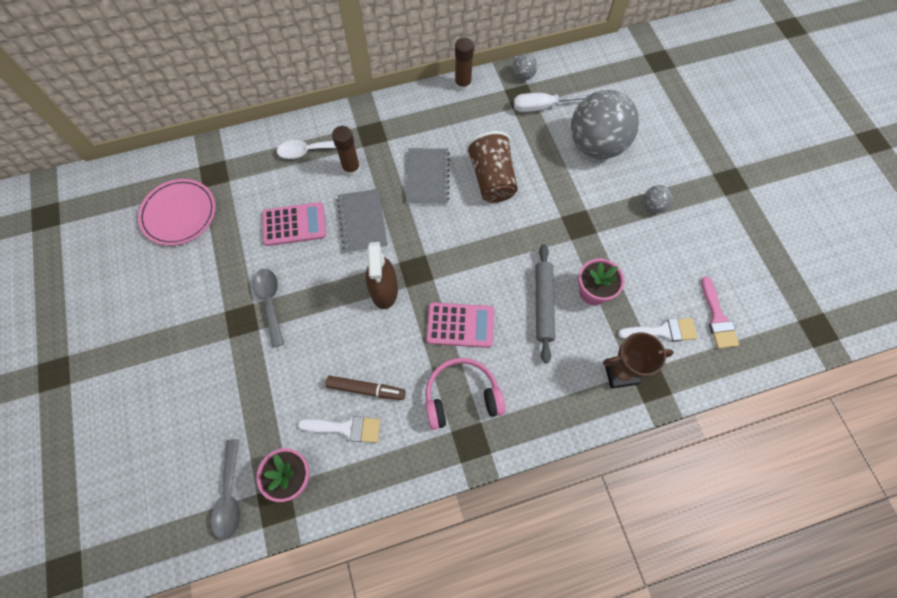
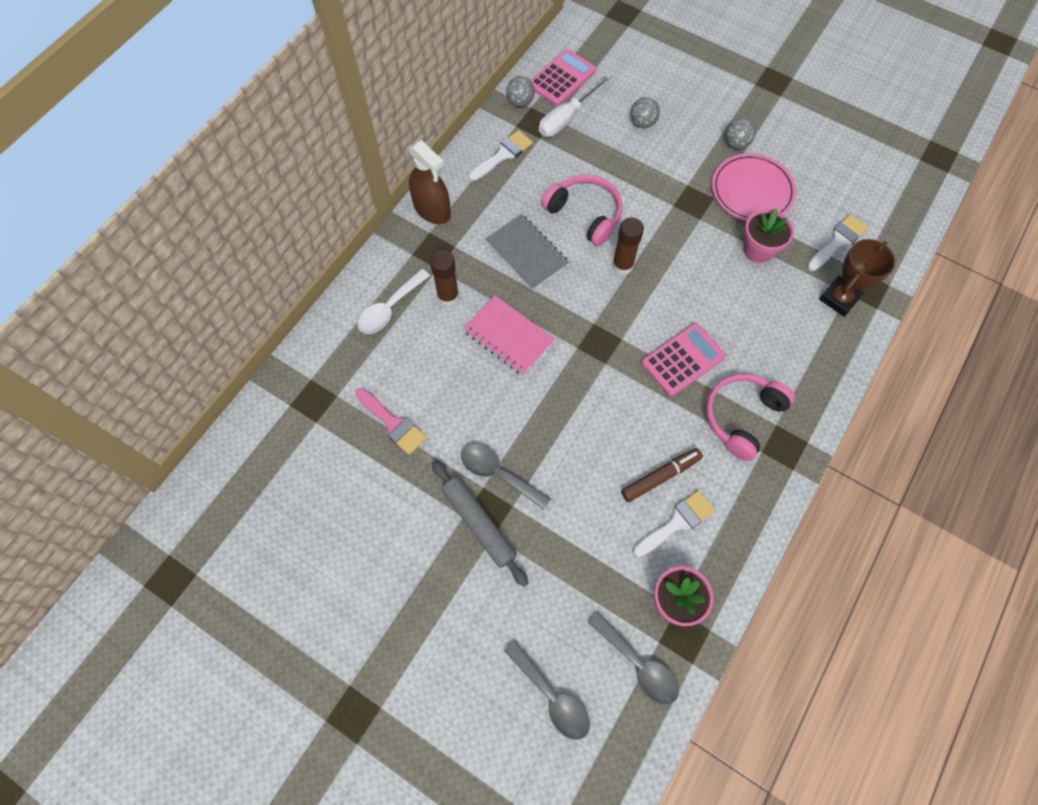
camera: 40 degrees left, 0 degrees up
(162, 466) = (552, 696): none -> grey spoon
(179, 214) = (319, 465): pink plate -> pink plate (752, 190)
(294, 224) = (447, 387): pink calculator -> pink calculator (562, 78)
(362, 222) = (508, 336): grey notebook -> pink notebook
(384, 290) = (589, 381): brown spray bottle -> brown spray bottle (432, 209)
(463, 85) = (473, 146): brown glue stick -> brown glue stick (622, 265)
(477, 103) = (503, 154): none -> white brush
(492, 179) = (585, 214): brown cup -> pink headphones
(543, 304) = (731, 290): grey rolling pin -> grey rolling pin (479, 523)
(596, 145) = (642, 123): grey ball -> grey ball, size x0.41
(717, 318) = (866, 200): pink brush -> pink brush (393, 423)

